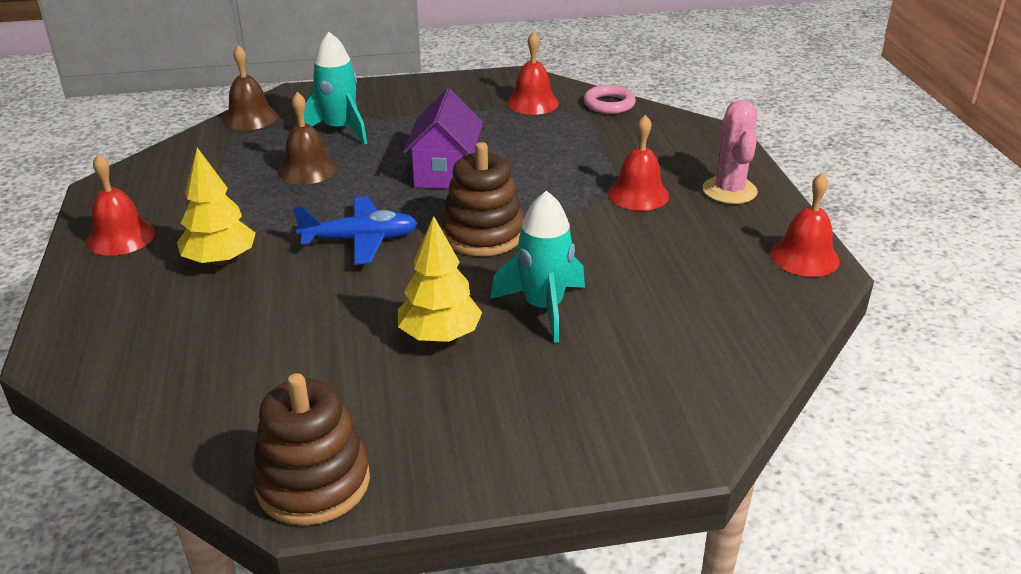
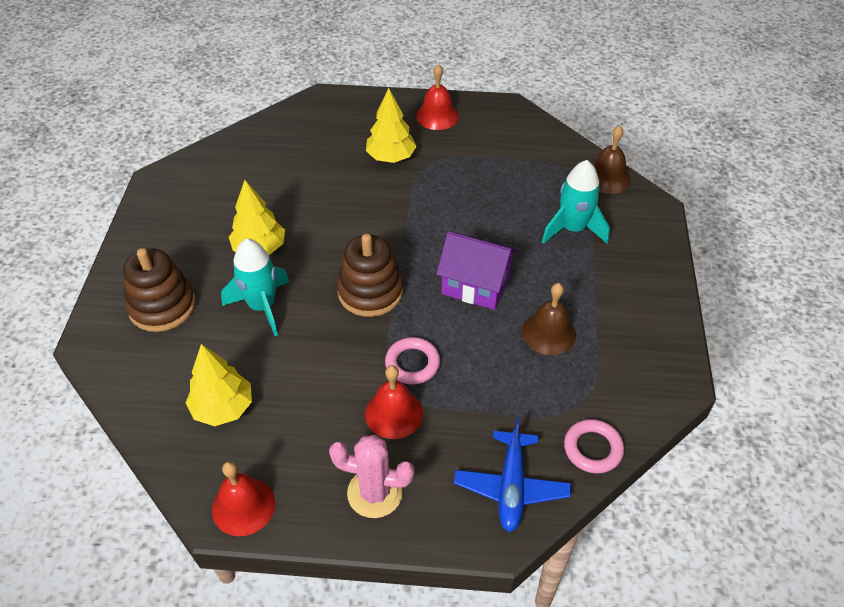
camera: 105 degrees right, 15 degrees up
(307, 169) = (505, 205): brown bell -> brown bell (549, 333)
(313, 482) = (168, 184): brown stacking toy -> brown stacking toy (162, 306)
(360, 240) = (389, 223): blue plane -> blue plane (511, 487)
(532, 103) = (607, 379): red bell -> none
(571, 193) = (412, 363): none -> pink ring
(707, 299) = (223, 408): none -> yellow tree

